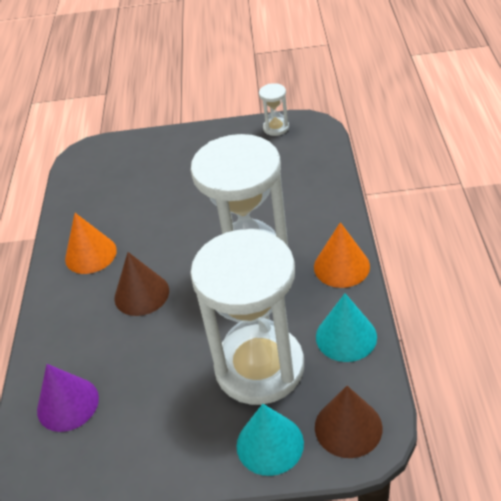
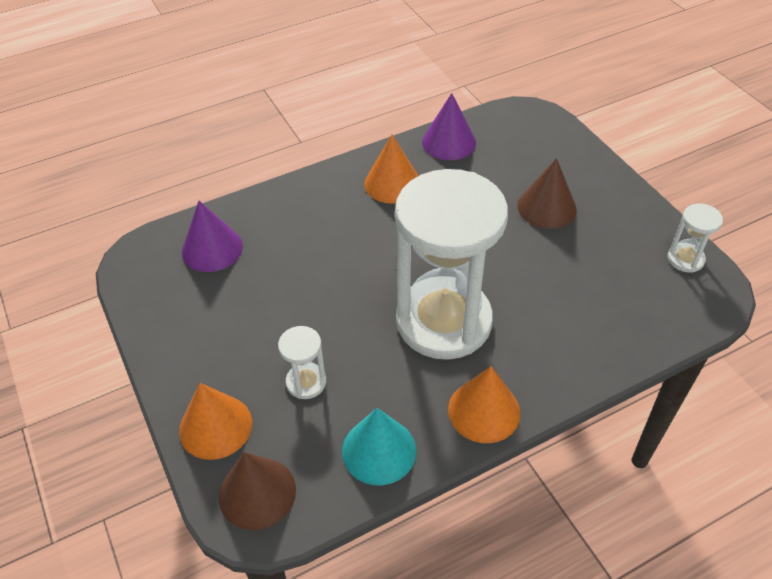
camera: 60 degrees right, 5 degrees up
(74, 207) = (449, 142): none -> purple cone
(141, 294) = (360, 245): brown cone -> brown cone (546, 207)
(259, 367) = (306, 382): white hourglass -> white hourglass, size x0.40
(270, 444) = (215, 426): turquoise cone -> orange cone

